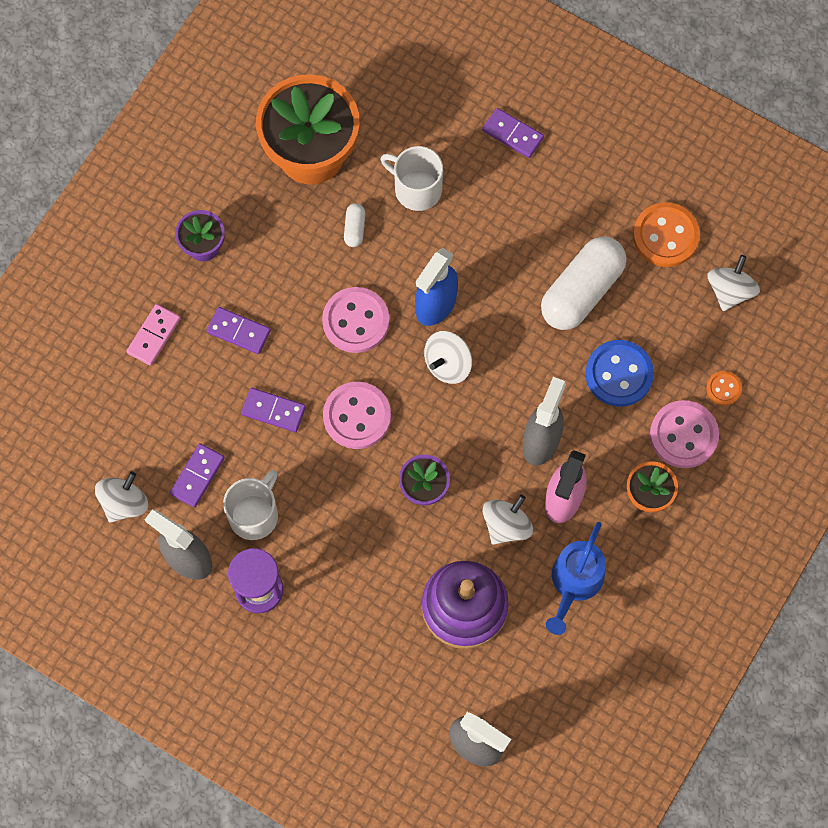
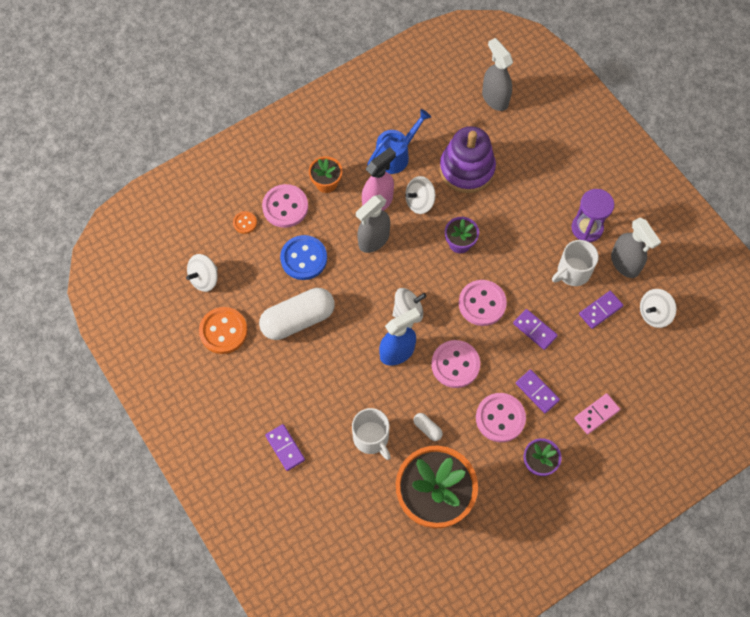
camera: 155 degrees left, 5 degrees down
(271, 279) = (500, 418): none -> pink button
(354, 228) = (427, 429): white capsule -> white capsule turned 75 degrees counterclockwise

